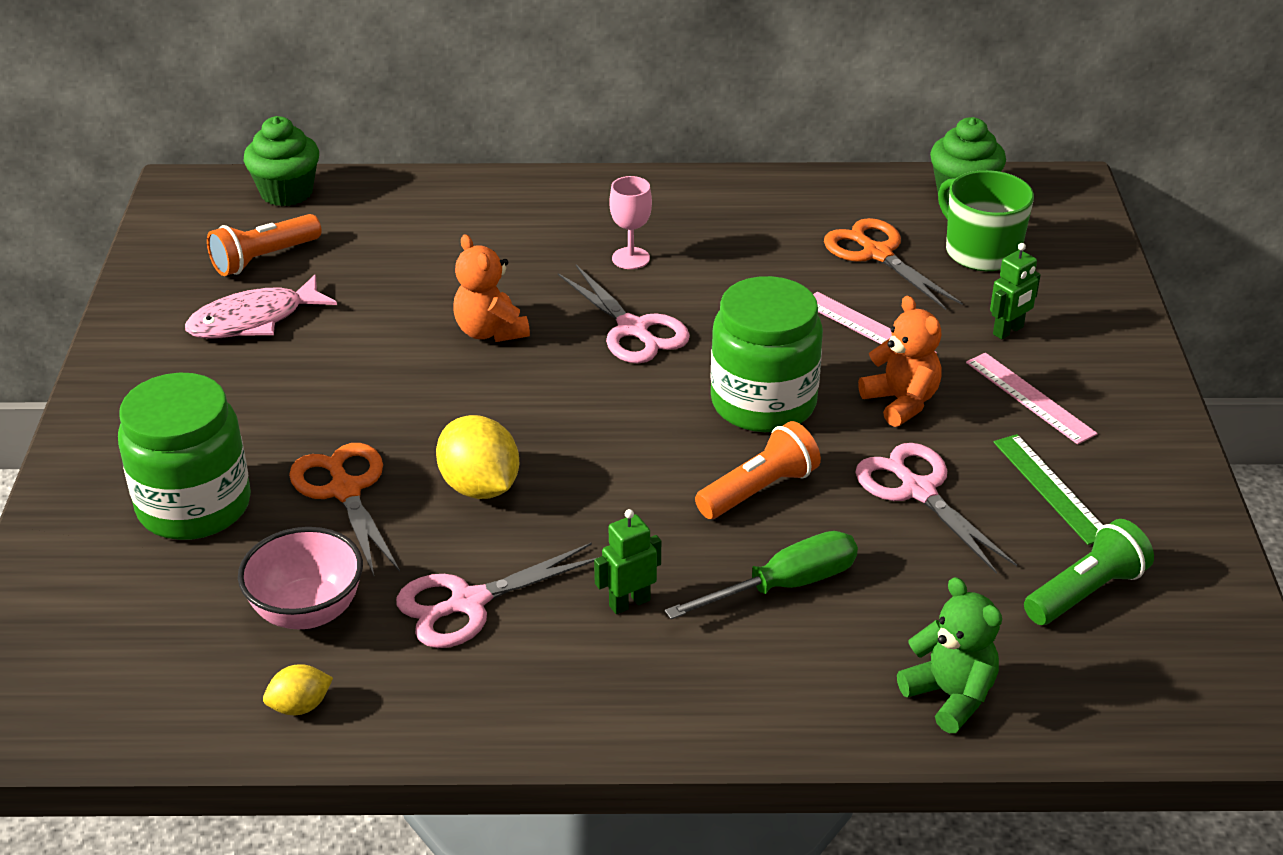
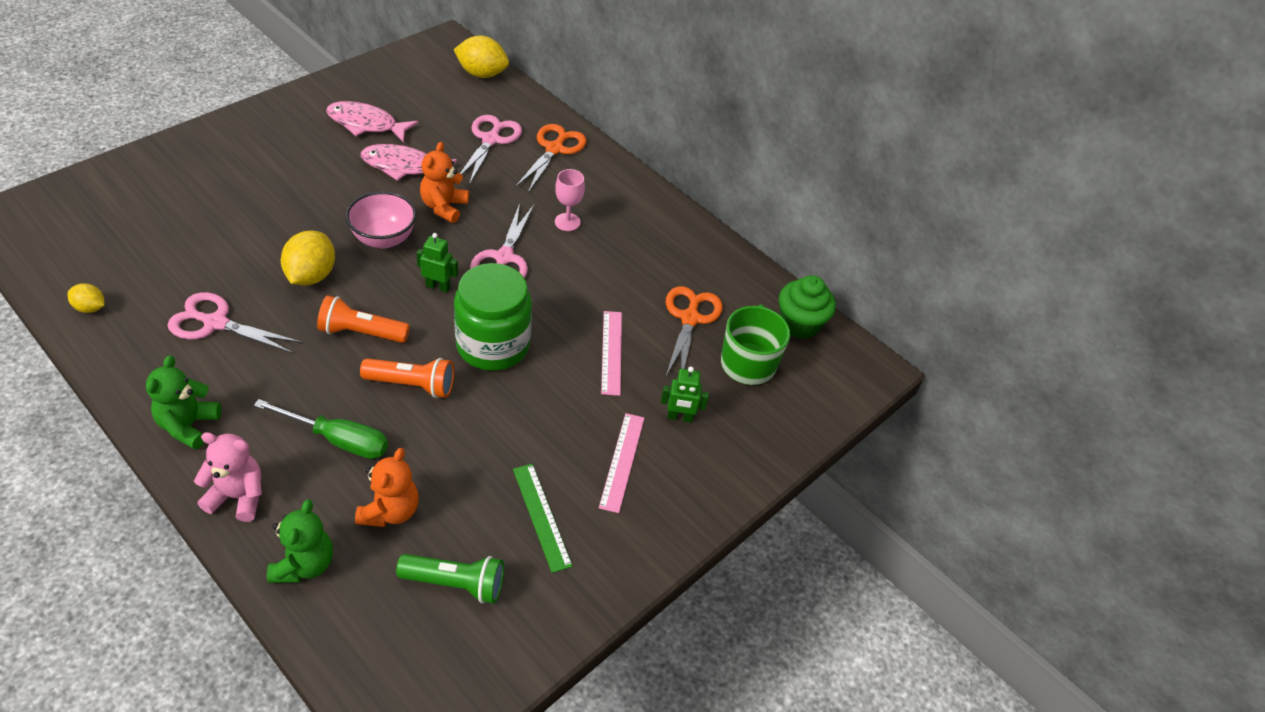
camera: 40 degrees right, 10 degrees up
(194, 506) = (205, 188): green jar -> none
(263, 259) = (419, 98): orange flashlight -> orange flashlight (361, 332)
(287, 192) = (482, 74): green cupcake -> yellow lemon
(307, 611) = (161, 270): pink bowl -> pink bowl (384, 239)
(345, 490) = (263, 230): orange scissors -> orange scissors (554, 149)
(375, 328) = (403, 166): none -> pink fish
(626, 701) = (188, 425): none -> green teddy bear
(629, 603) = (268, 384): green robot -> green robot (438, 286)
(791, 706) = (238, 496): none -> pink teddy bear
(901, 402) = (555, 404): orange teddy bear -> orange teddy bear (390, 511)
(918, 491) = (478, 455): pink scissors -> pink scissors (491, 140)
(1050, 488) = (541, 516): green ruler -> green ruler turned 45 degrees counterclockwise

